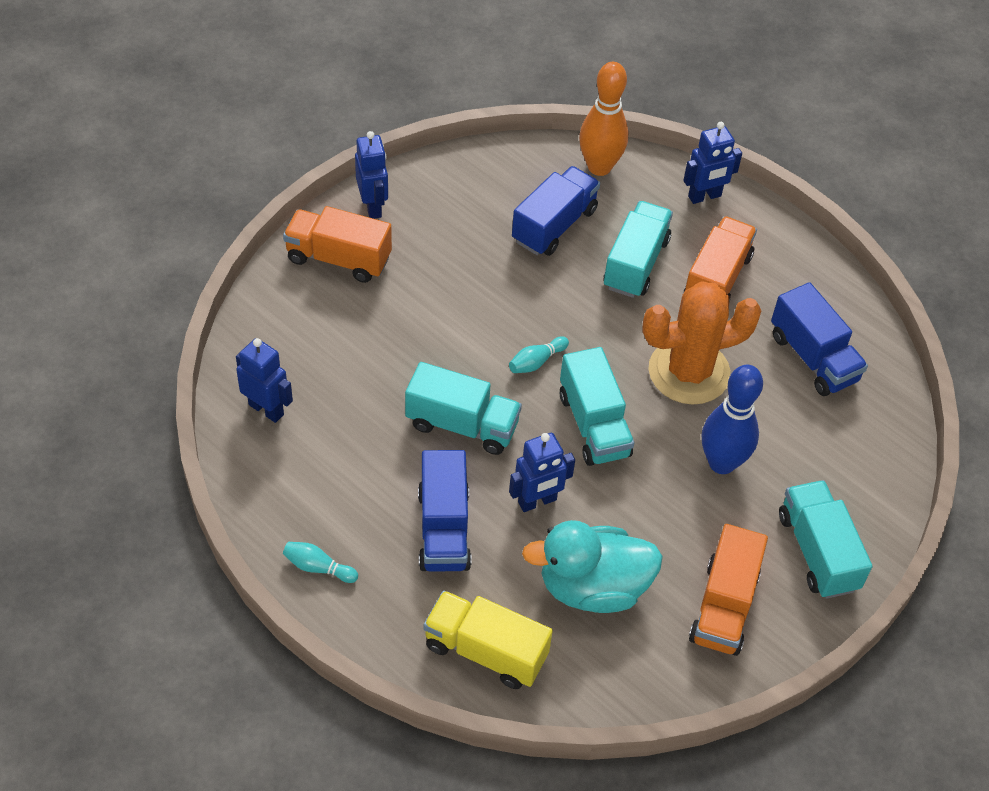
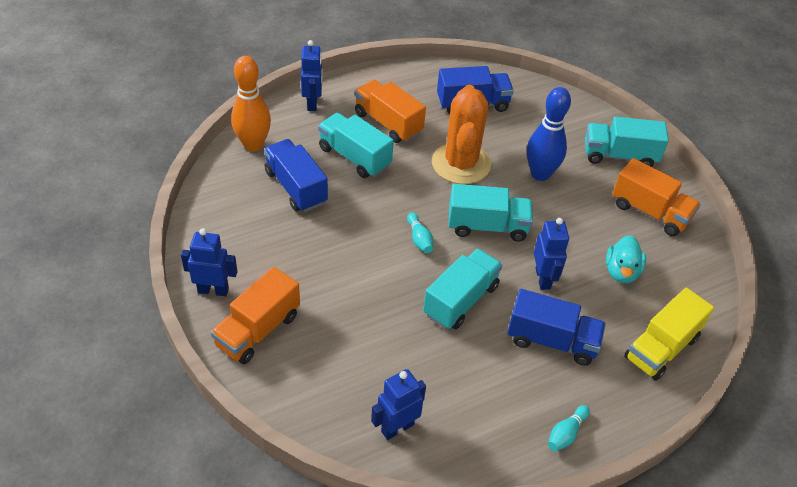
camera: 70 degrees left, 5 degrees down
(592, 587) = (621, 272): turquoise duck -> turquoise duck, size x0.61

